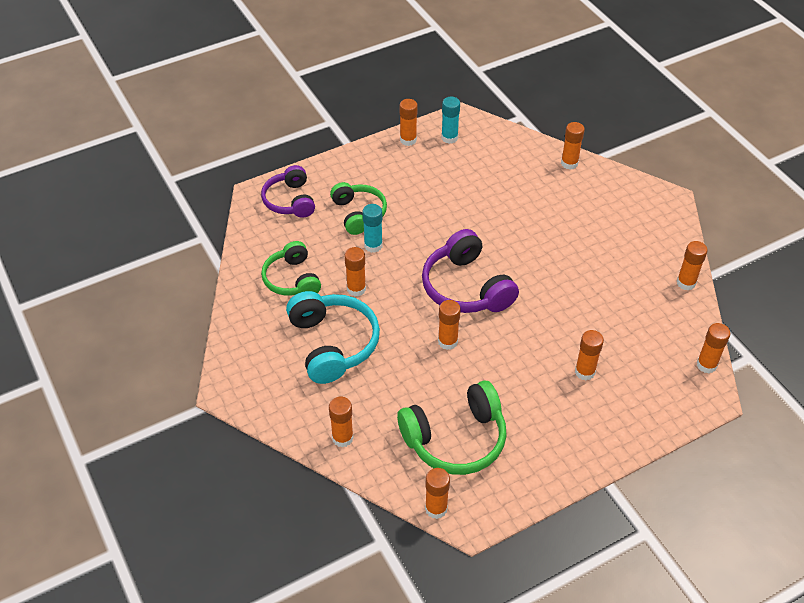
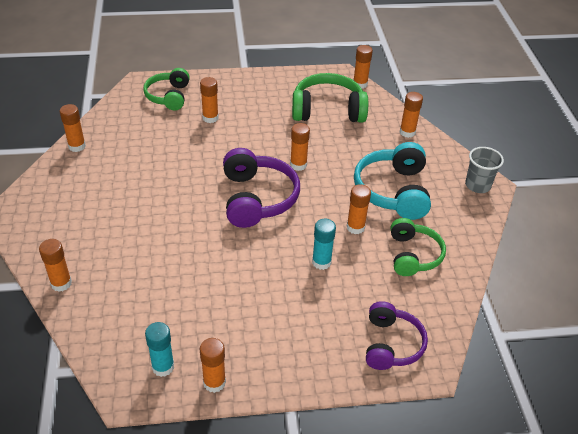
camera: 160 degrees left, 5 degrees down
(241, 384) = (477, 185): none -> grey cup
(358, 213) = (320, 302): green headphones -> green headphones (169, 96)
(706, 365) = (123, 97): orange glue stick -> none

